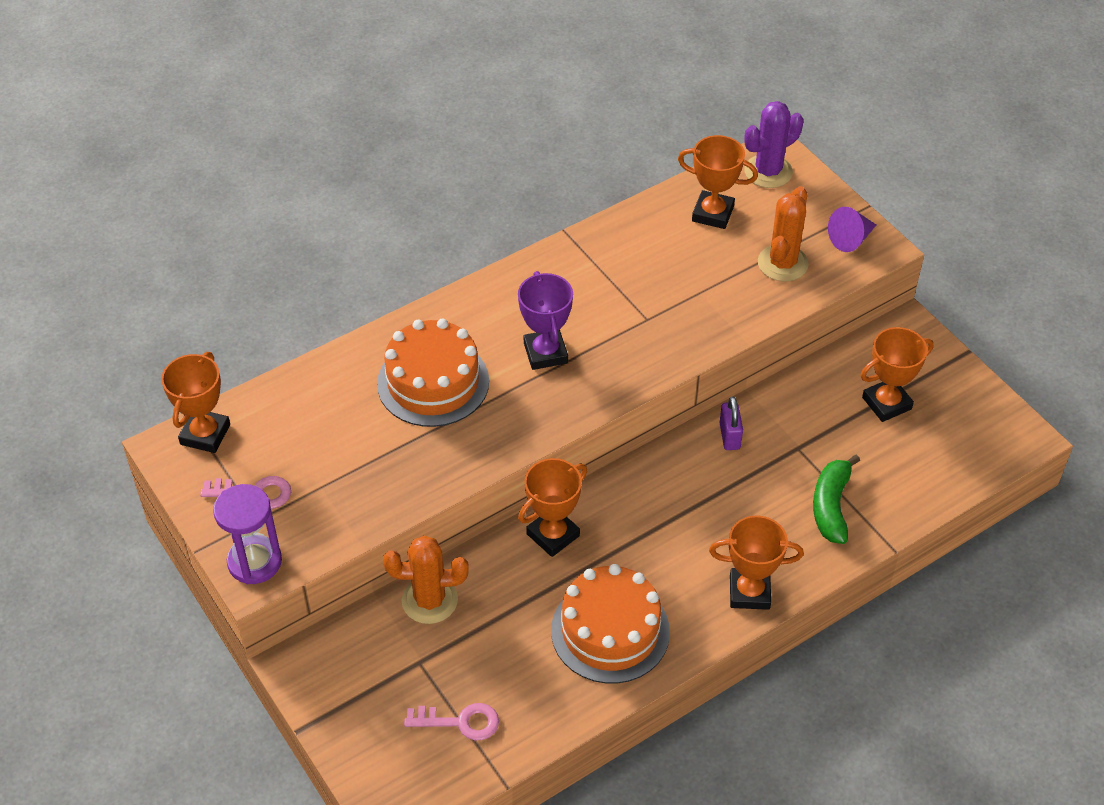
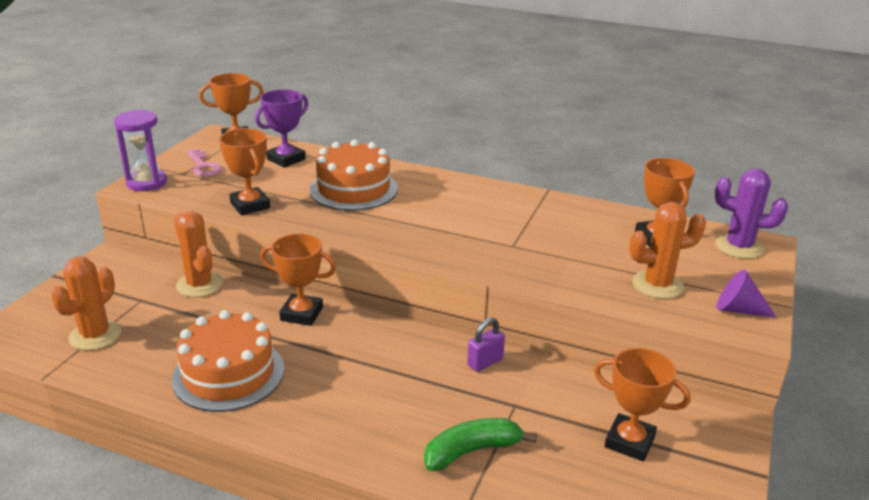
camera: 55 degrees right, 20 degrees down
(460, 722) = (95, 335): pink key -> orange cactus
(545, 353) = (428, 218): purple trophy -> purple trophy (286, 159)
(749, 592) = (328, 436): orange trophy -> orange trophy (250, 205)

